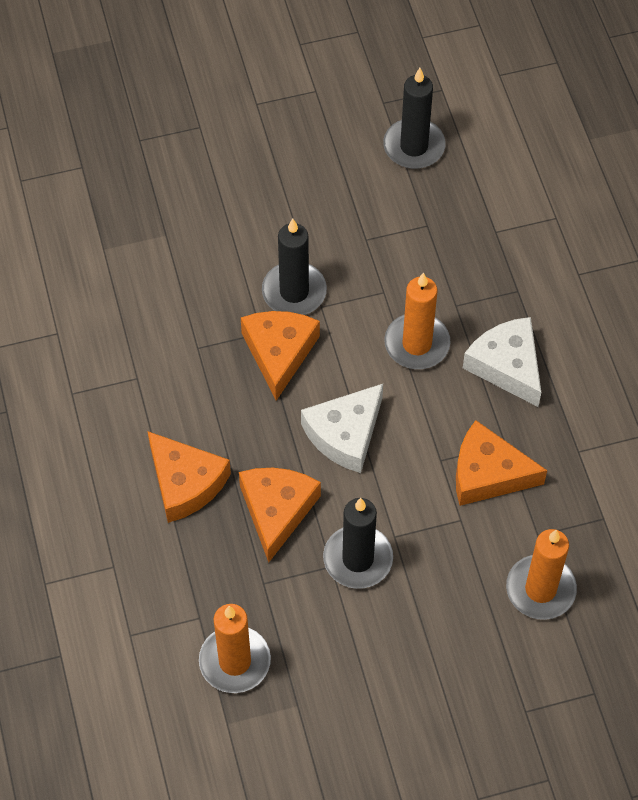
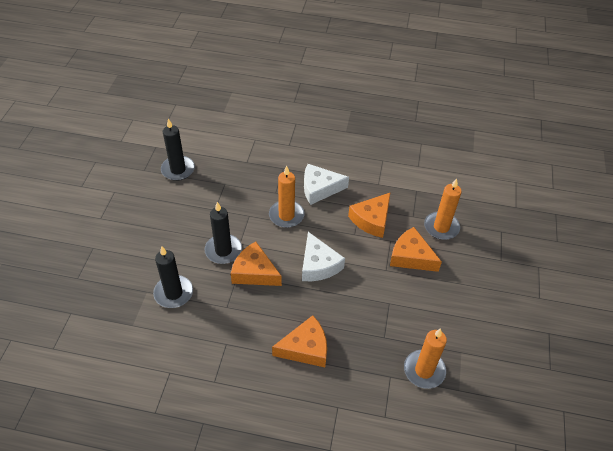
camera: 65 degrees left, 10 degrees down
(277, 510) = (345, 313): orange cheese -> orange cheese (411, 256)
(358, 559) = (391, 290): black candle -> black candle (173, 293)

